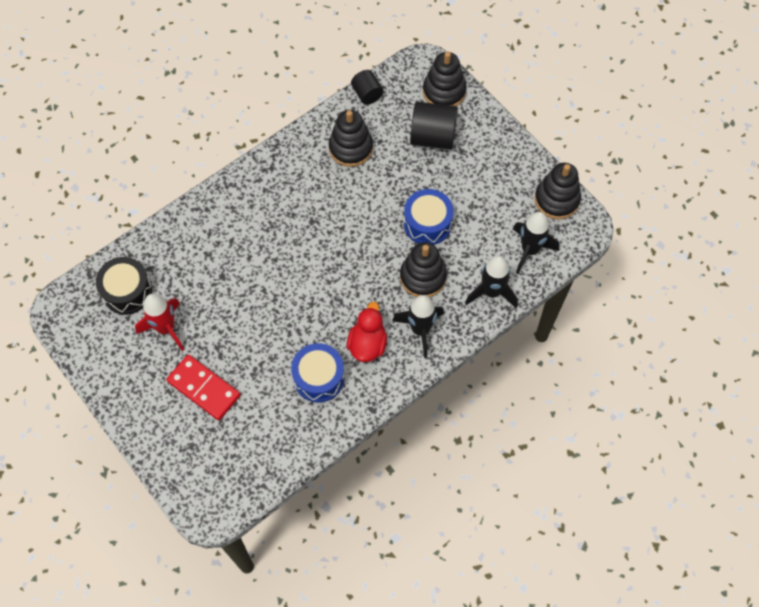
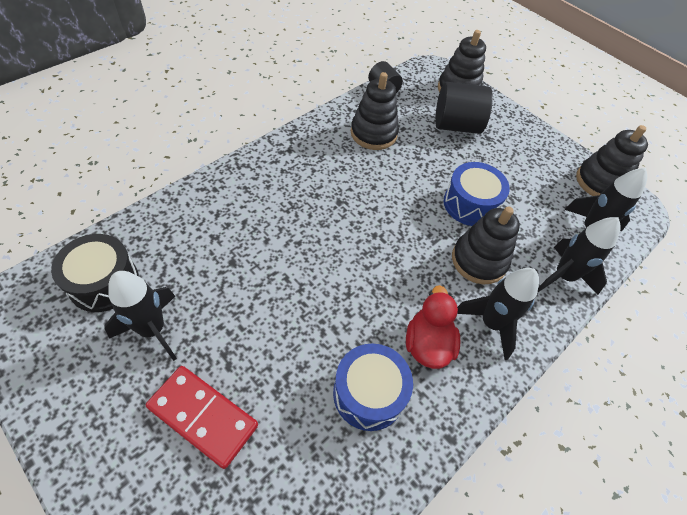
camera: 10 degrees left, 10 degrees down
(166, 328) = (153, 330): red rocket -> black rocket

